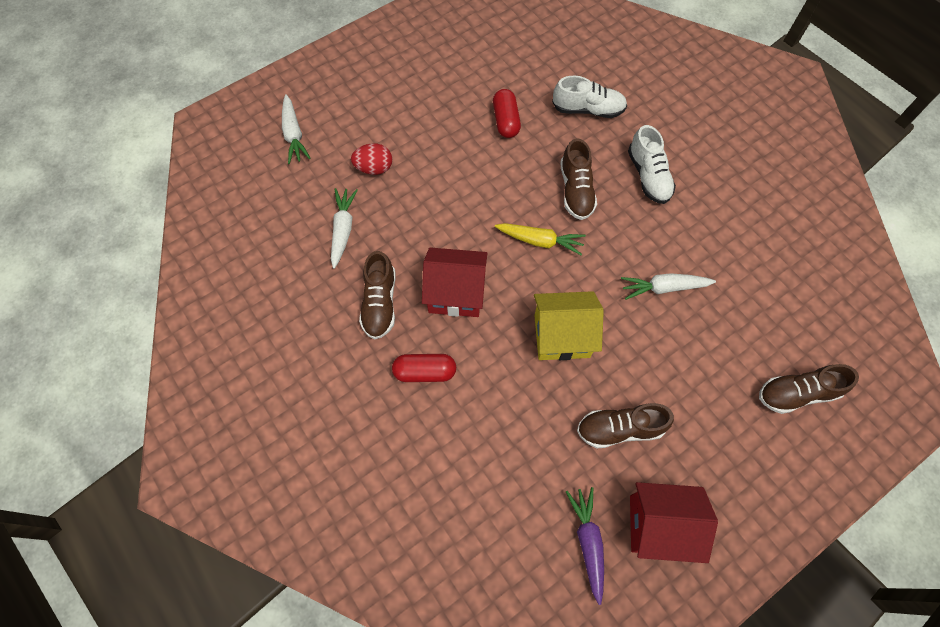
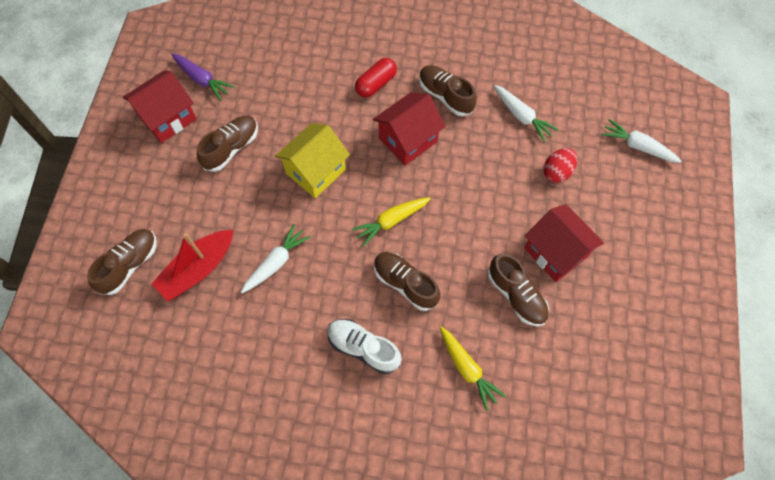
camera: 135 degrees right, 0 degrees up
(446, 122) = (555, 252): none -> red house
(506, 121) = (516, 295): red capsule -> brown shoe
(588, 109) = (467, 369): white shoe -> yellow carrot
(735, 337) = (198, 269): none -> red boat

